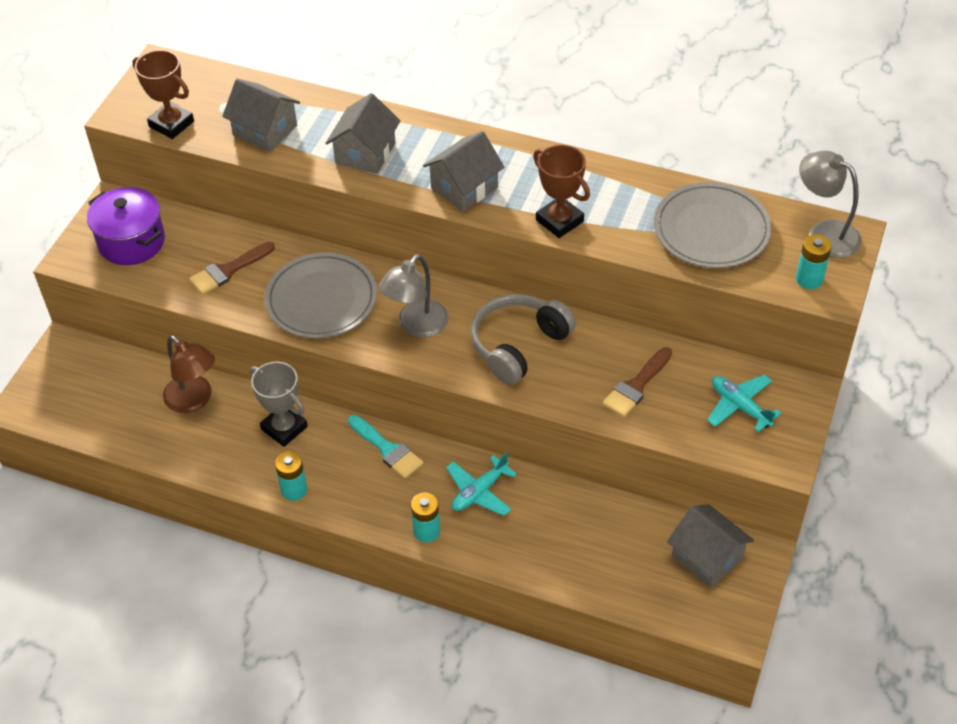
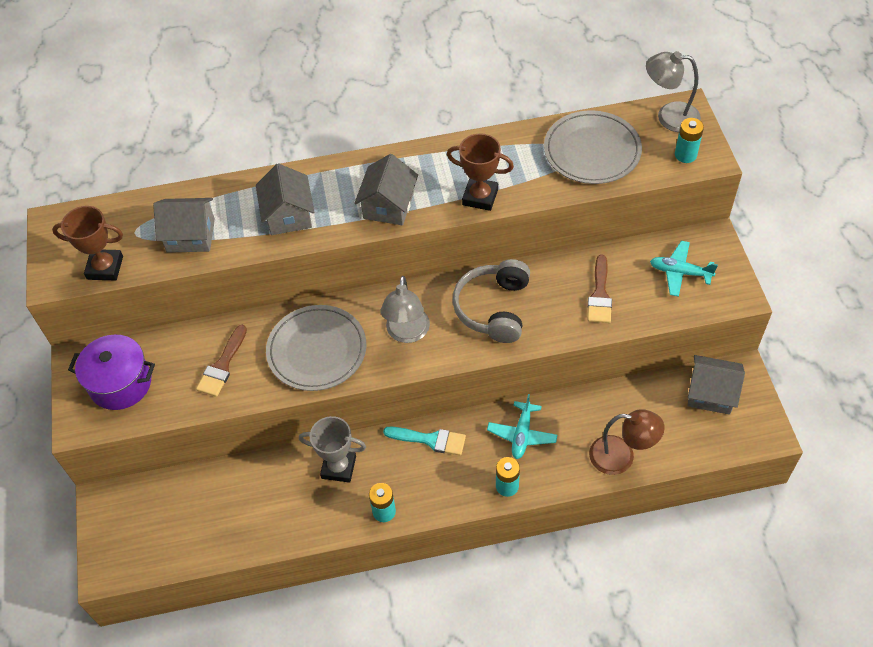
camera: 30 degrees left, 5 degrees up
(194, 400) = (249, 484): brown lamp -> brown lamp (621, 457)

